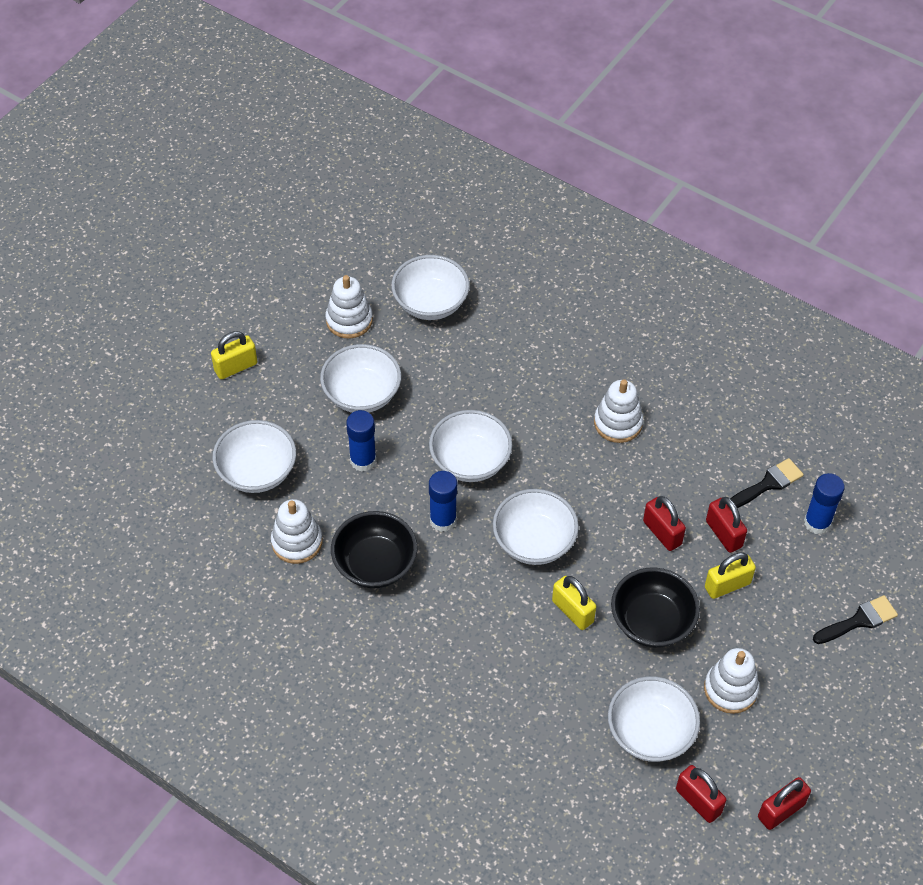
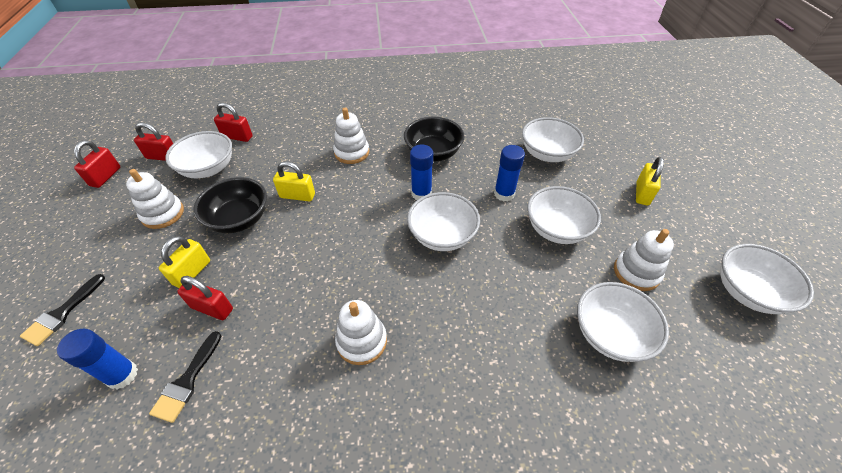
camera: 140 degrees right, 5 degrees down
(297, 542) = (483, 139): white stacking toy -> white stacking toy (352, 152)
(534, 541) = (354, 216): white bowl -> white bowl (747, 292)
(662, 533) = (265, 277): red padlock -> red padlock (237, 137)

